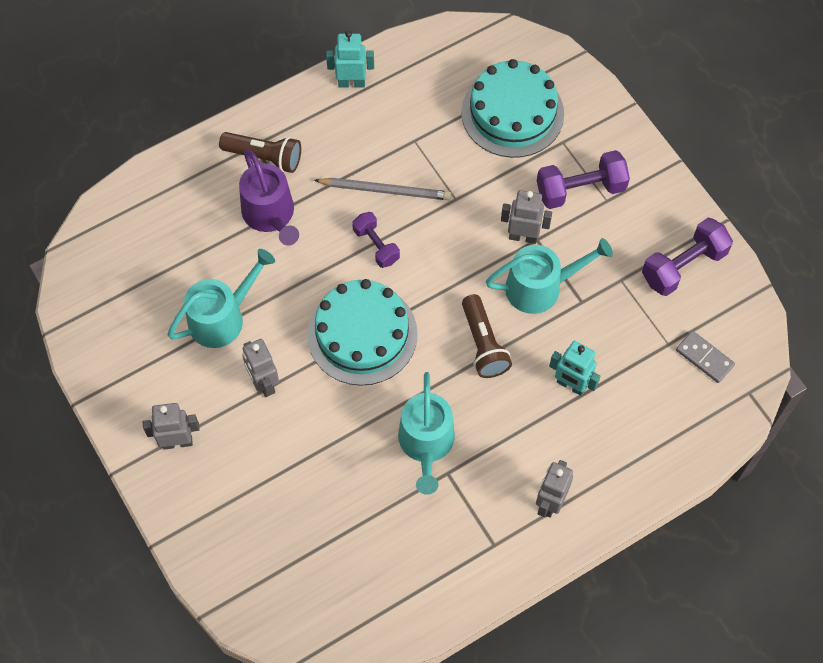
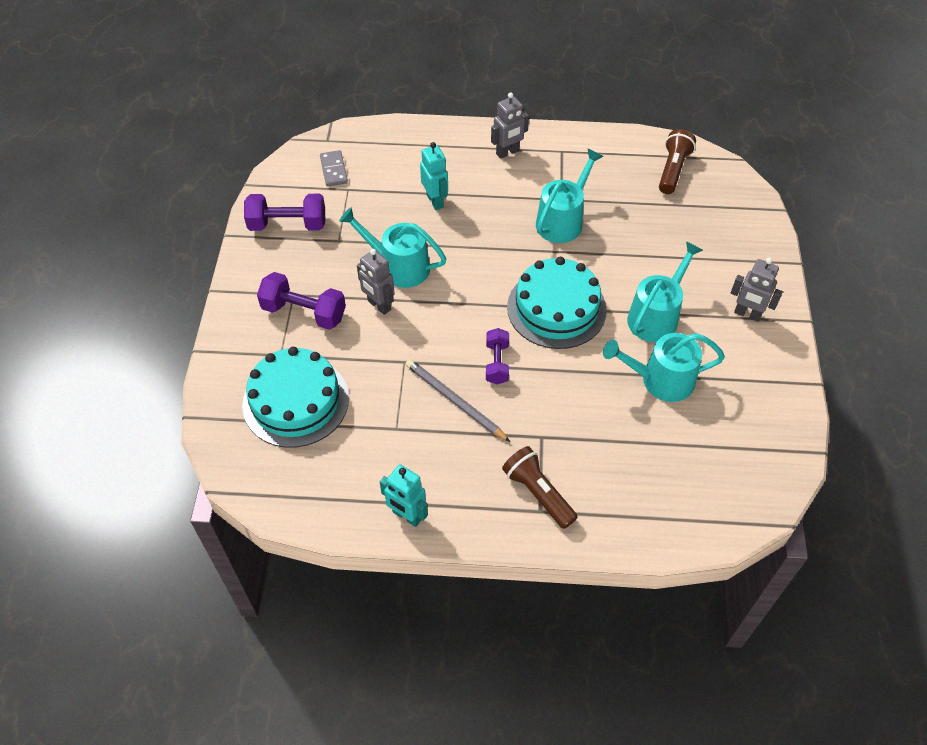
camera: 145 degrees left, 10 degrees down
(264, 383) = (656, 316): grey robot -> turquoise watering can
(270, 215) = (567, 438): purple watering can -> none
(483, 344) = (473, 255): brown flashlight -> brown flashlight (673, 170)

